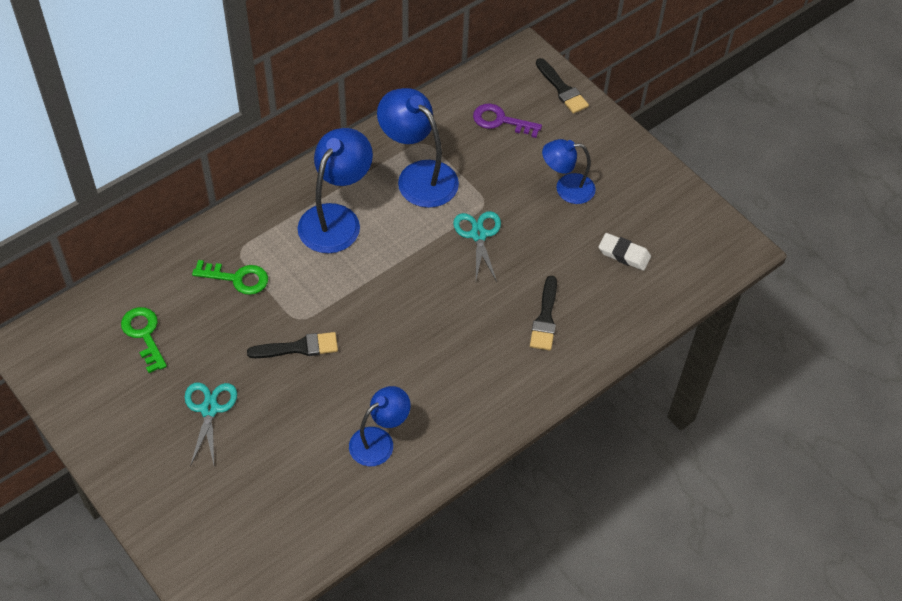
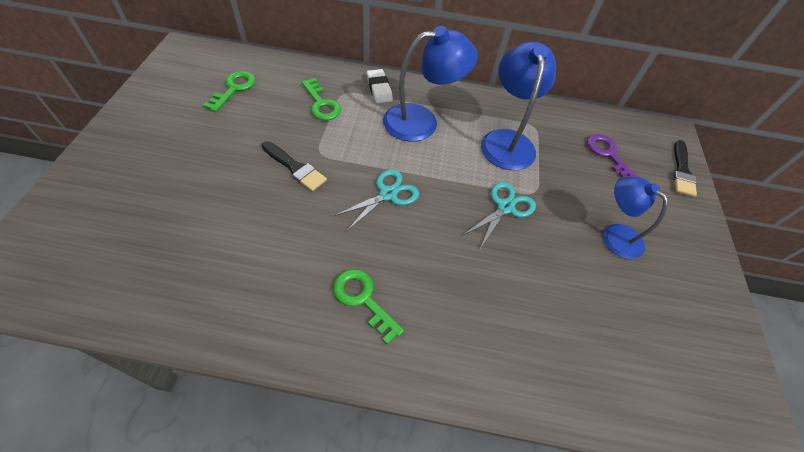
camera: 45 degrees right, 0 degrees up
(209, 409) = (197, 153): turquoise scissors -> turquoise scissors (388, 194)
(379, 441) = (249, 275): blue lamp -> none
(466, 383) = (363, 299): none -> green key
(545, 318) = (486, 312): black brush -> none
(624, 254) = (617, 327): white eraser -> white eraser (379, 89)

